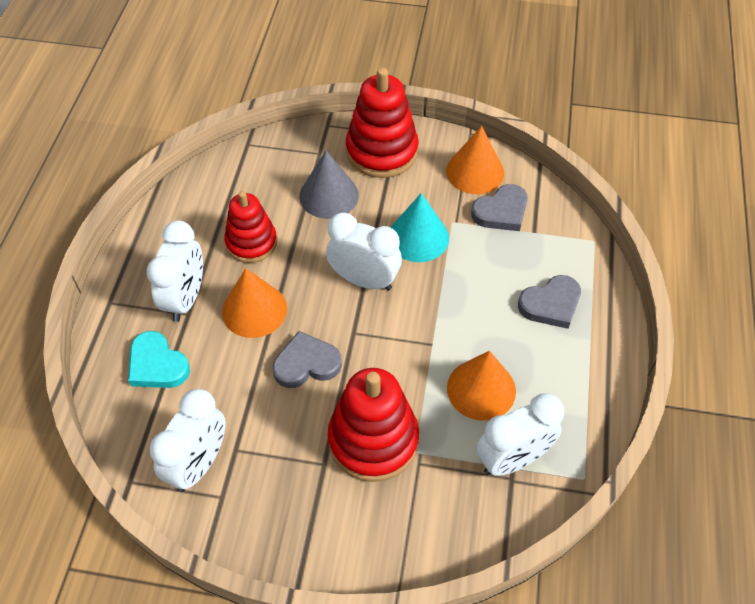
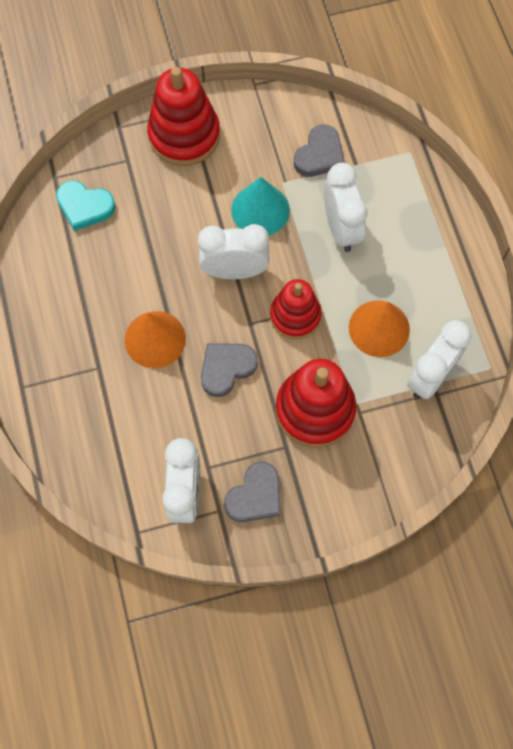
camera: 25 degrees left, 15 degrees up
(157, 365) = (100, 425): turquoise heart -> turquoise heart (85, 207)
(186, 298) = (88, 354): white clock -> white clock (341, 229)
(251, 242) = (116, 276): red stacking toy -> red stacking toy (295, 316)
(329, 195) = (160, 200): grey cone -> none
(475, 172) = (278, 123): orange cone -> none
(551, 304) = (400, 228): grey heart -> grey heart (255, 495)

